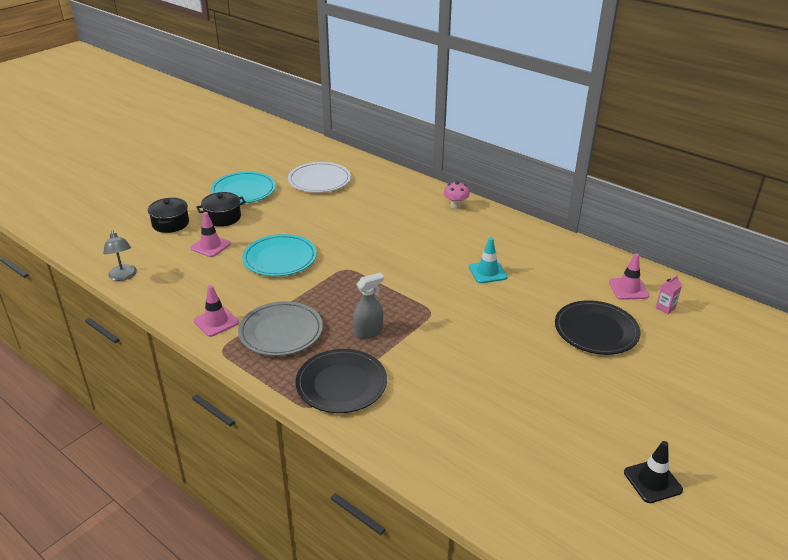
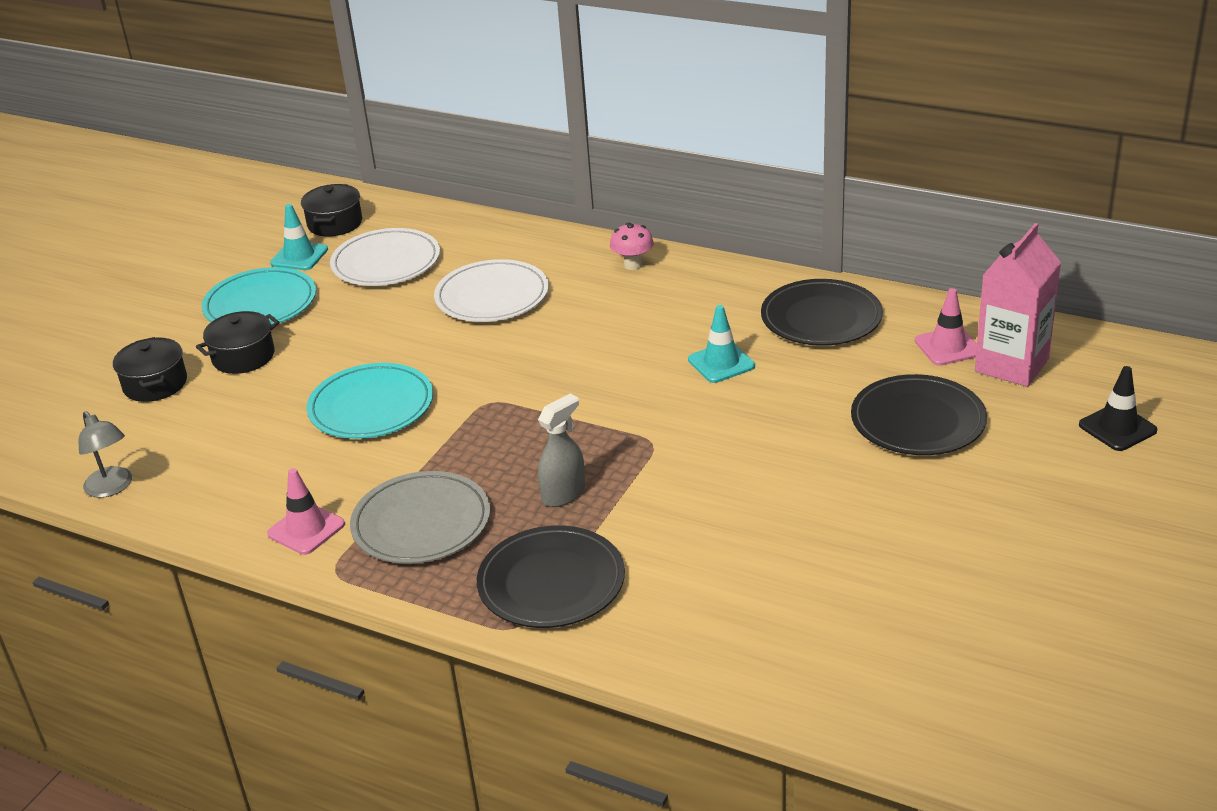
camera: 10 degrees left, 0 degrees up
(210, 246) = (243, 408): pink traffic cone -> none
(274, 169) = (299, 256): none -> turquoise traffic cone
(300, 155) = (335, 223): none -> black pot
(370, 209) = (492, 296): none -> white plate
(556, 257) = (821, 318): none -> black plate
(652, 481) = (1062, 621): black traffic cone -> black traffic cone (1117, 428)
(665, 308) = (1011, 365): pink carton -> pink carton, size x2.48

